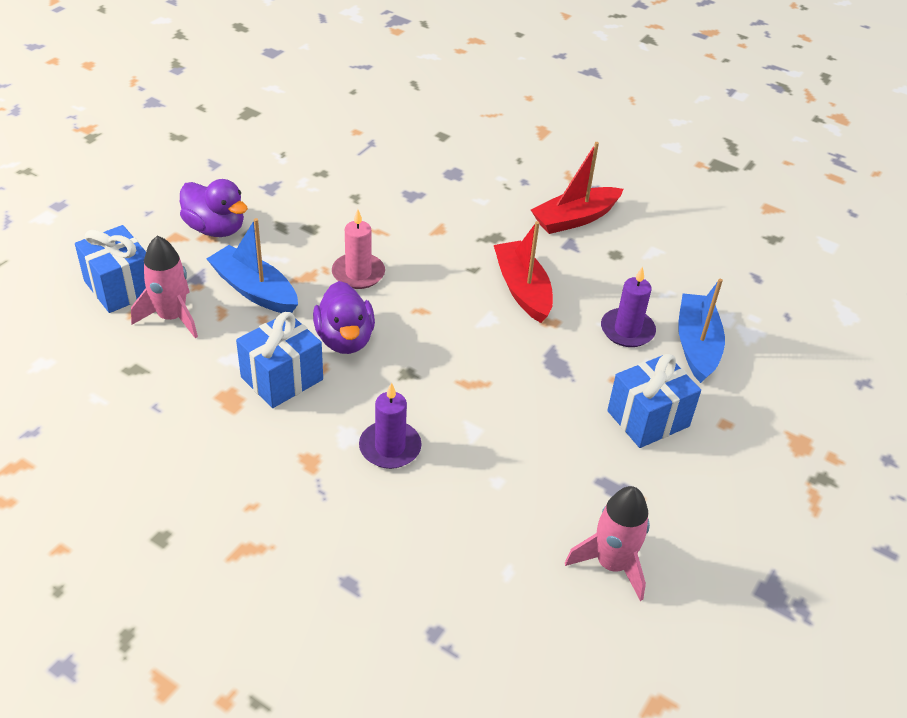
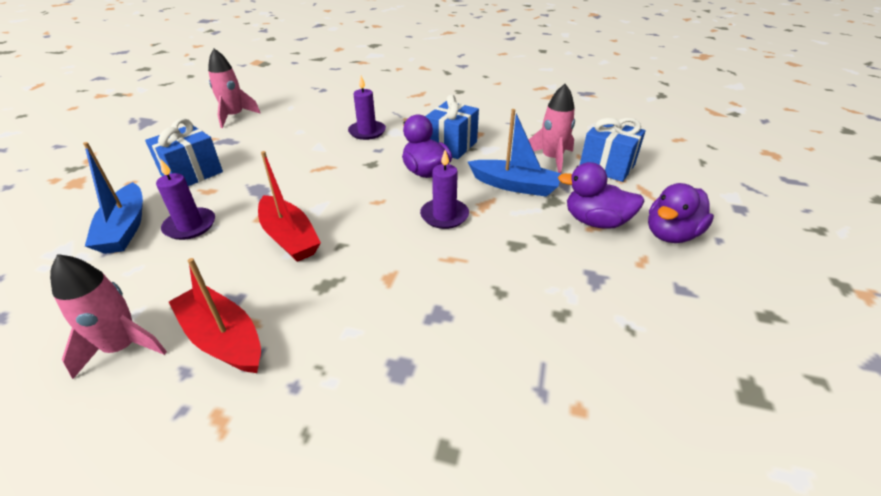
camera: 165 degrees right, 5 degrees down
(162, 200) = (671, 234): none -> purple duck
(358, 273) = (444, 216): pink candle -> purple candle
(575, 219) = (223, 338): red boat -> red boat turned 90 degrees counterclockwise
(647, 231) = (123, 347): none -> pink rocket

